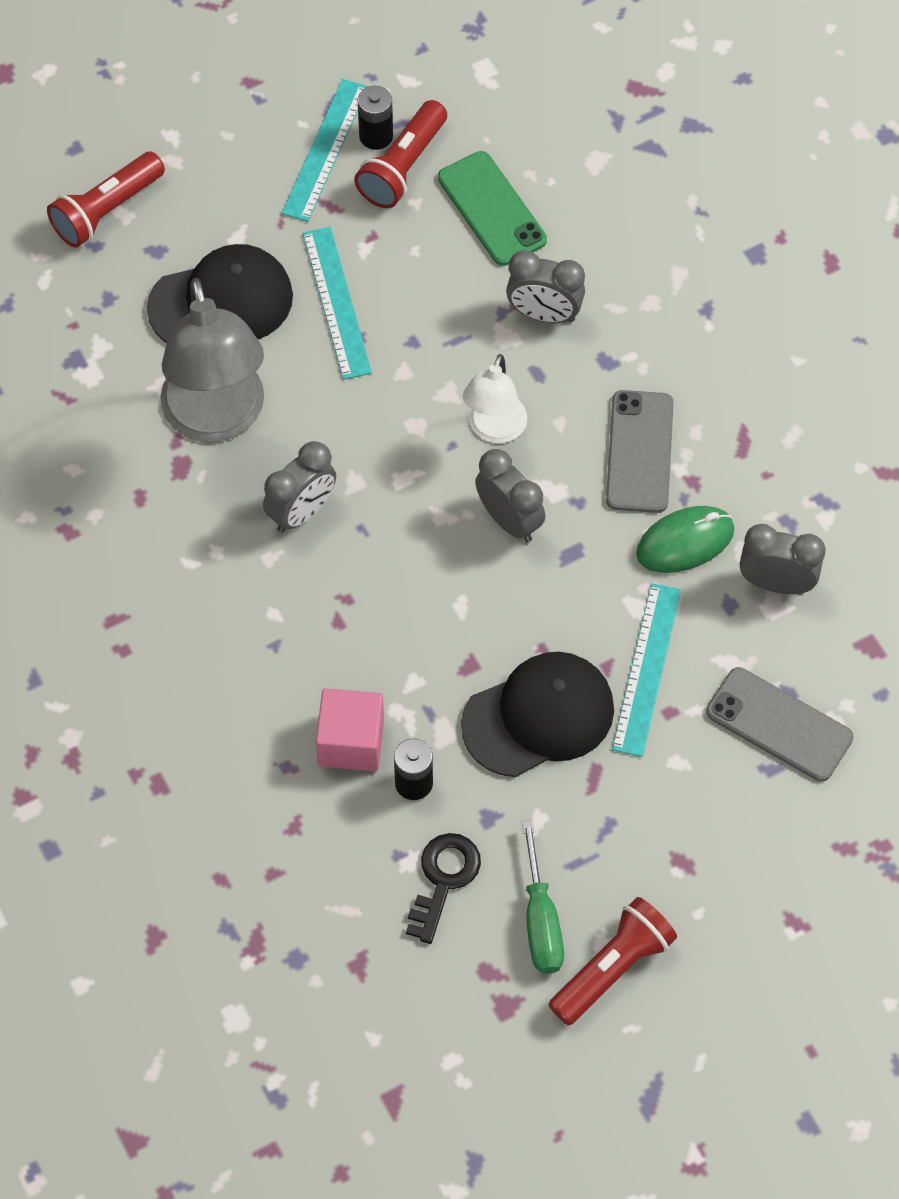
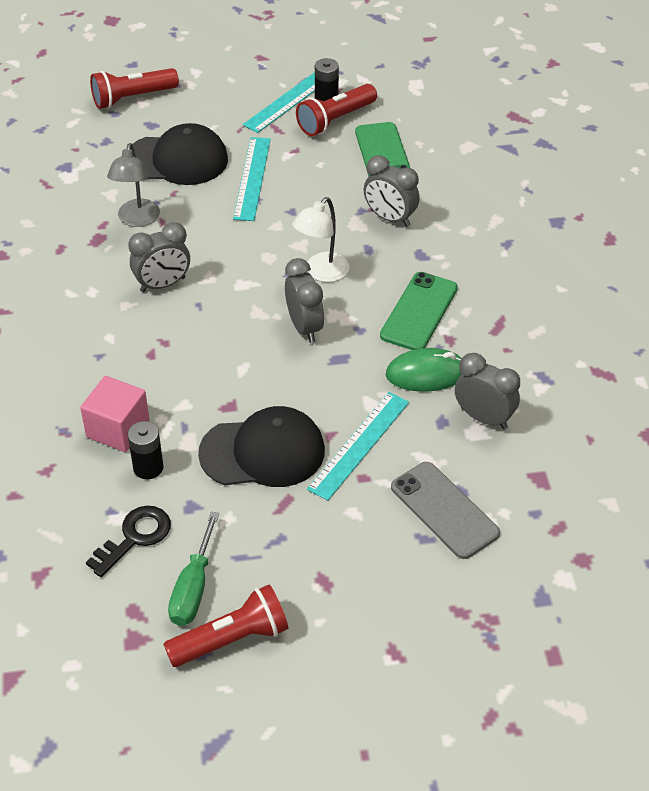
camera: 20 degrees right, 15 degrees down
(217, 419) = (137, 219): grey lamp -> grey lamp, size x0.56
(639, 452) = (419, 312): grey phone -> green phone

